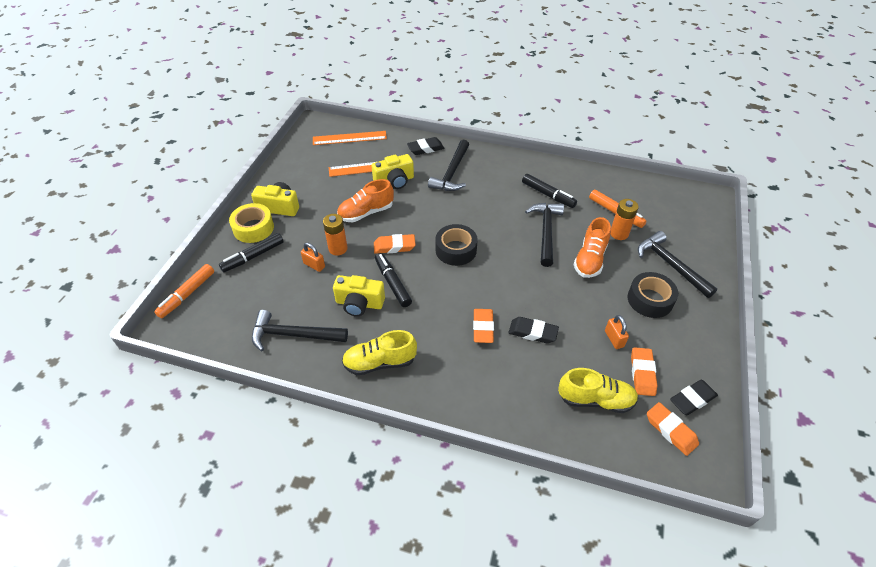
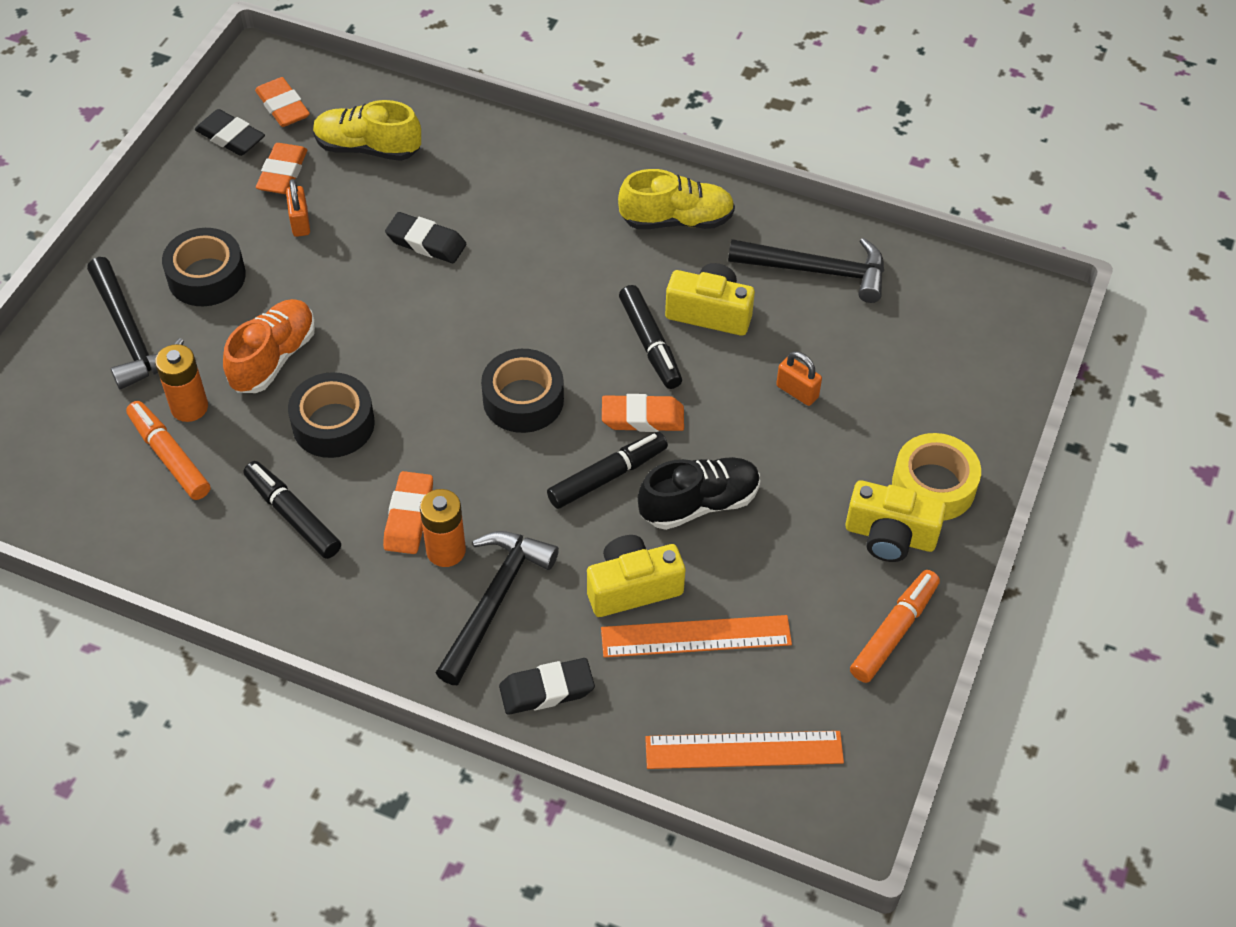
camera: 175 degrees left, 5 degrees up
(187, 294) = (1019, 354): orange marker -> orange marker (894, 631)
(253, 256) = (918, 420): black marker -> black marker (608, 476)
(338, 248) = (754, 423): orange battery -> orange battery (446, 551)
(366, 213) = (699, 504): orange shoe -> black shoe
(483, 328) = (505, 256): orange eraser -> orange eraser (409, 517)
(546, 232) = (333, 424): black hammer -> black tape
(692, 399) = (230, 137): black eraser -> black eraser turned 60 degrees clockwise

